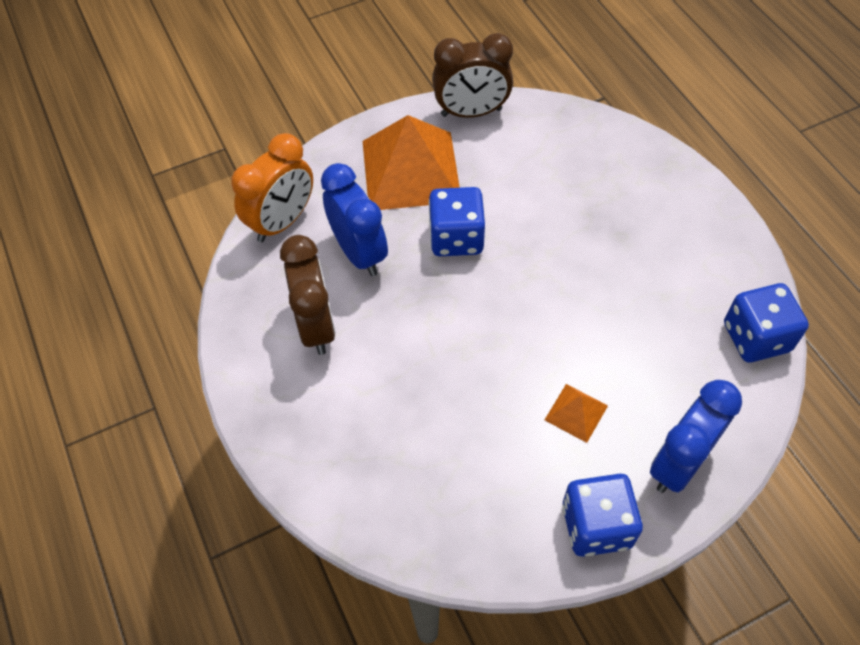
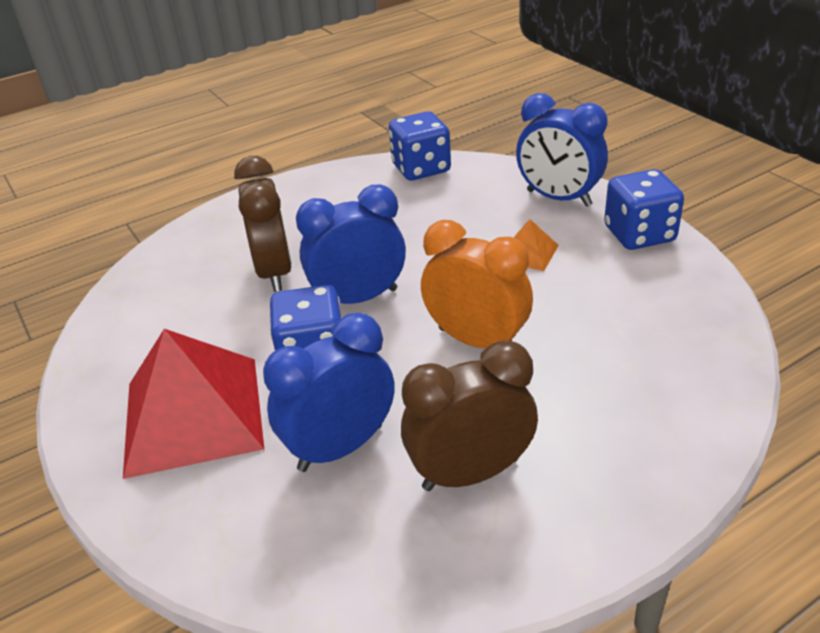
camera: 95 degrees left, 20 degrees down
(282, 222) = (281, 555): orange clock -> orange clock (476, 341)
(410, 170) = (193, 415): orange pyramid -> red pyramid
(471, 112) = (96, 368): brown clock -> brown clock (274, 272)
(526, 270) = (359, 298): none -> blue clock

